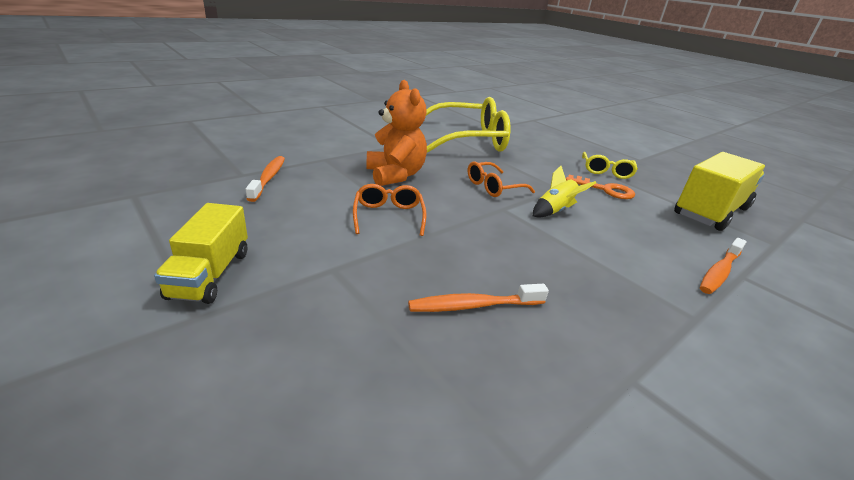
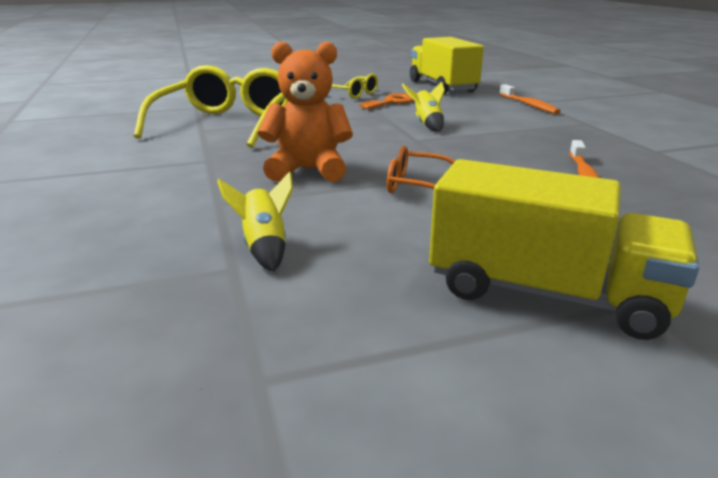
camera: 65 degrees left, 5 degrees down
(210, 274) = (546, 293): yellow truck -> yellow truck, size x1.58
(268, 178) = (264, 247): orange toothbrush -> yellow rocket
(494, 187) = (366, 134): orange glasses -> none

